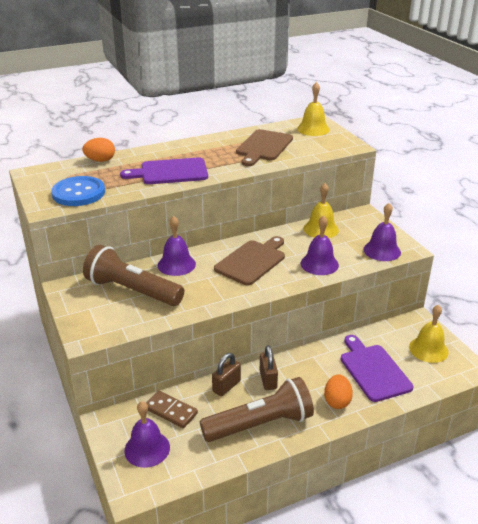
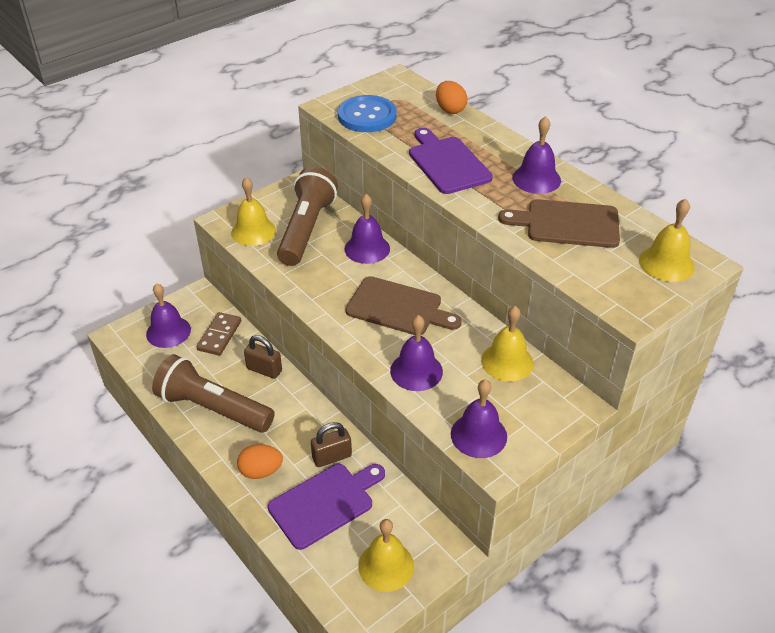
camera: 75 degrees right, 10 degrees up
(116, 321) = (253, 231): none -> yellow bell
(210, 147) = (536, 179): none -> purple bell
(260, 424) = (213, 408): brown flashlight -> brown flashlight turned 150 degrees clockwise
(268, 380) = (282, 402): brown padlock -> brown padlock (332, 457)

